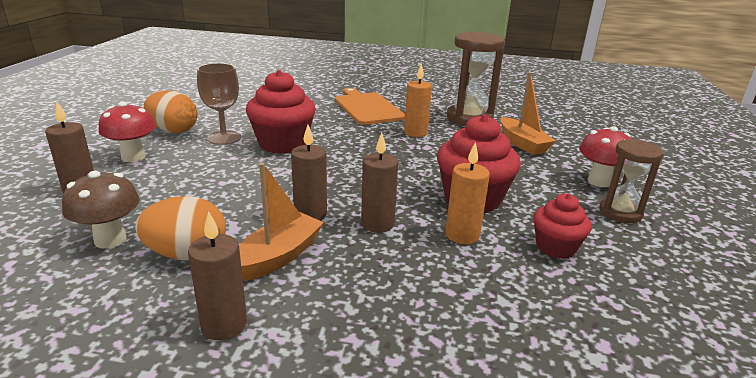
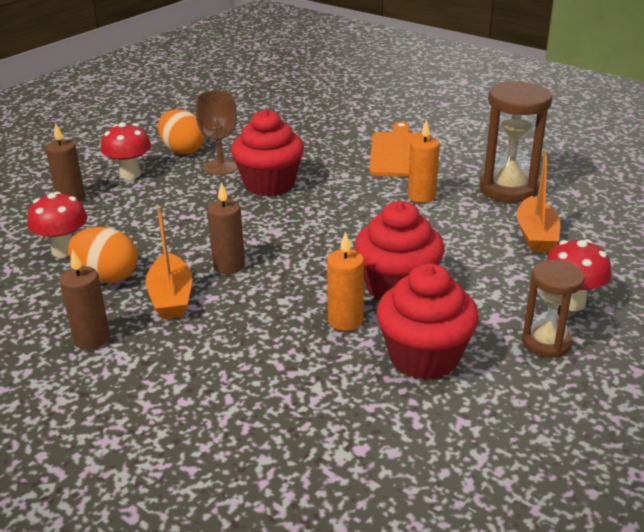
camera: 30 degrees right, 5 degrees up
(110, 240) = (64, 250): brown mushroom -> red mushroom
(278, 256) = (171, 297): orange boat -> orange boat turned 105 degrees clockwise
(377, 224) = (278, 290): brown candle -> none
(555, 247) = (424, 357): red cupcake -> red cupcake, size x1.68

